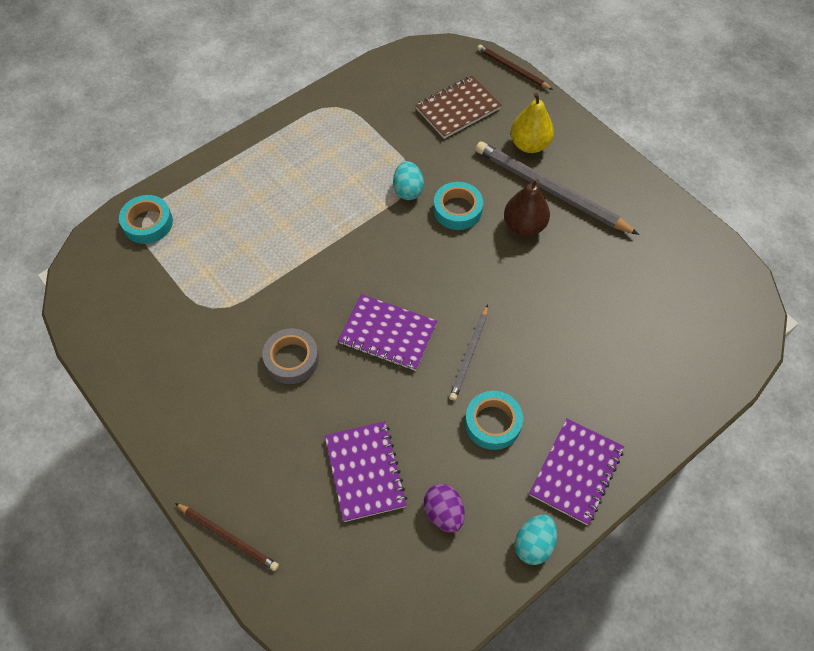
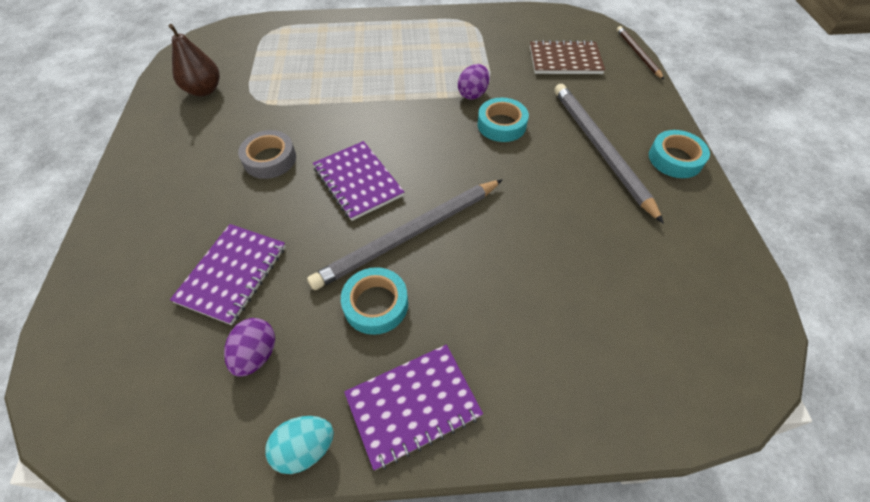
camera: 35 degrees right, 5 degrees down
(148, 223) = (273, 33): turquoise tape -> turquoise tape (675, 159)
(228, 537) = (89, 255): brown pencil -> none
(408, 190) = (473, 94): turquoise egg -> purple egg
(469, 354) = (410, 235): grey pencil -> grey pencil, size x1.85
(524, 226) = (551, 164): brown pear -> brown pear (204, 90)
(529, 144) = (608, 109): yellow pear -> none

